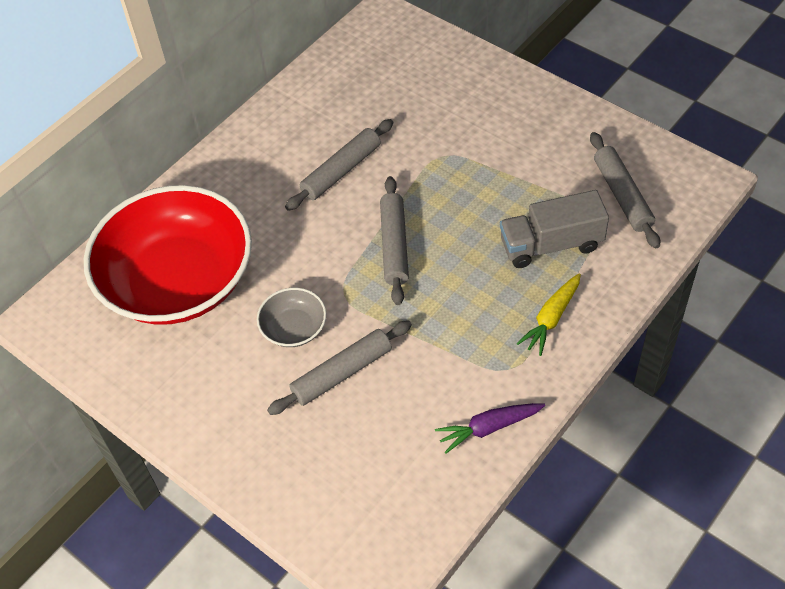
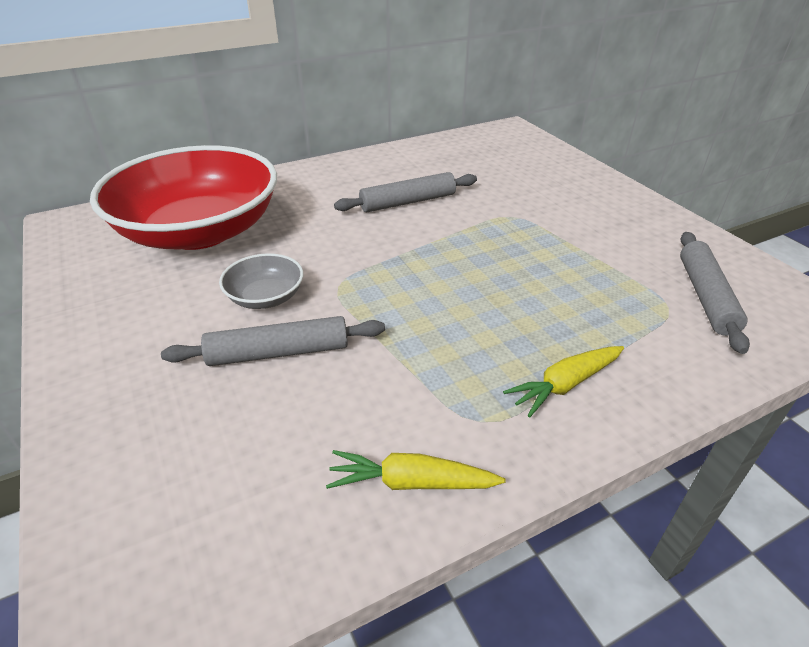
camera: 20 degrees right, 15 degrees down
(394, 245) = (419, 264): grey rolling pin -> none
(489, 428) = (412, 482): purple carrot -> yellow carrot
(551, 244) = (597, 314): grey truck -> none

